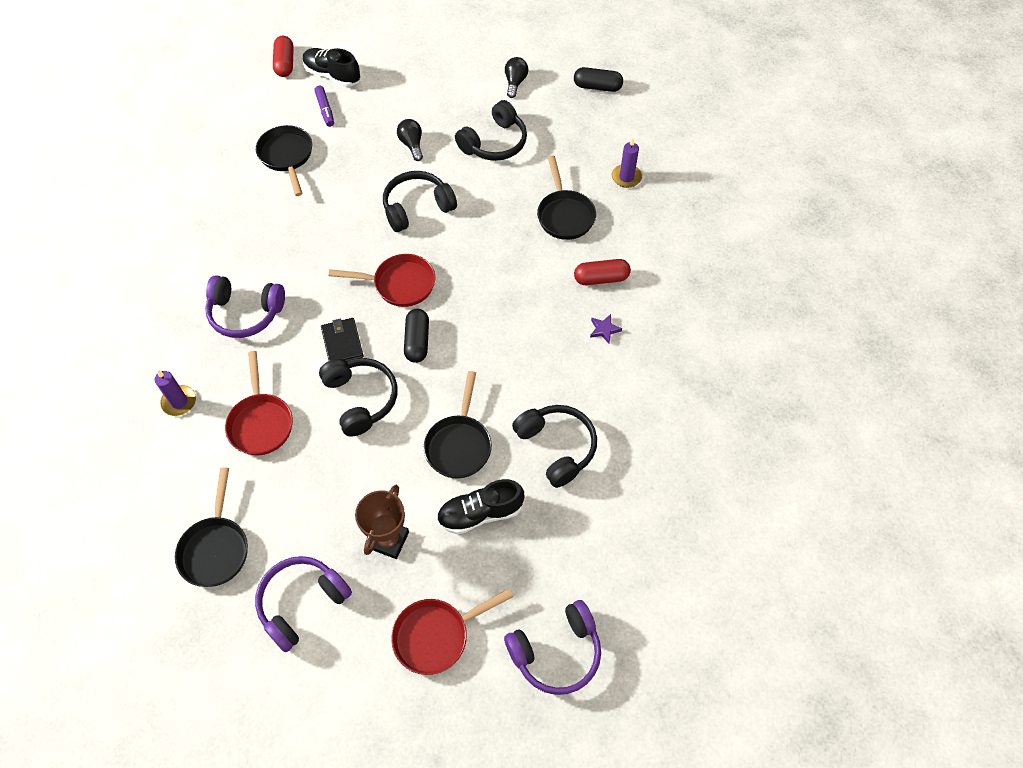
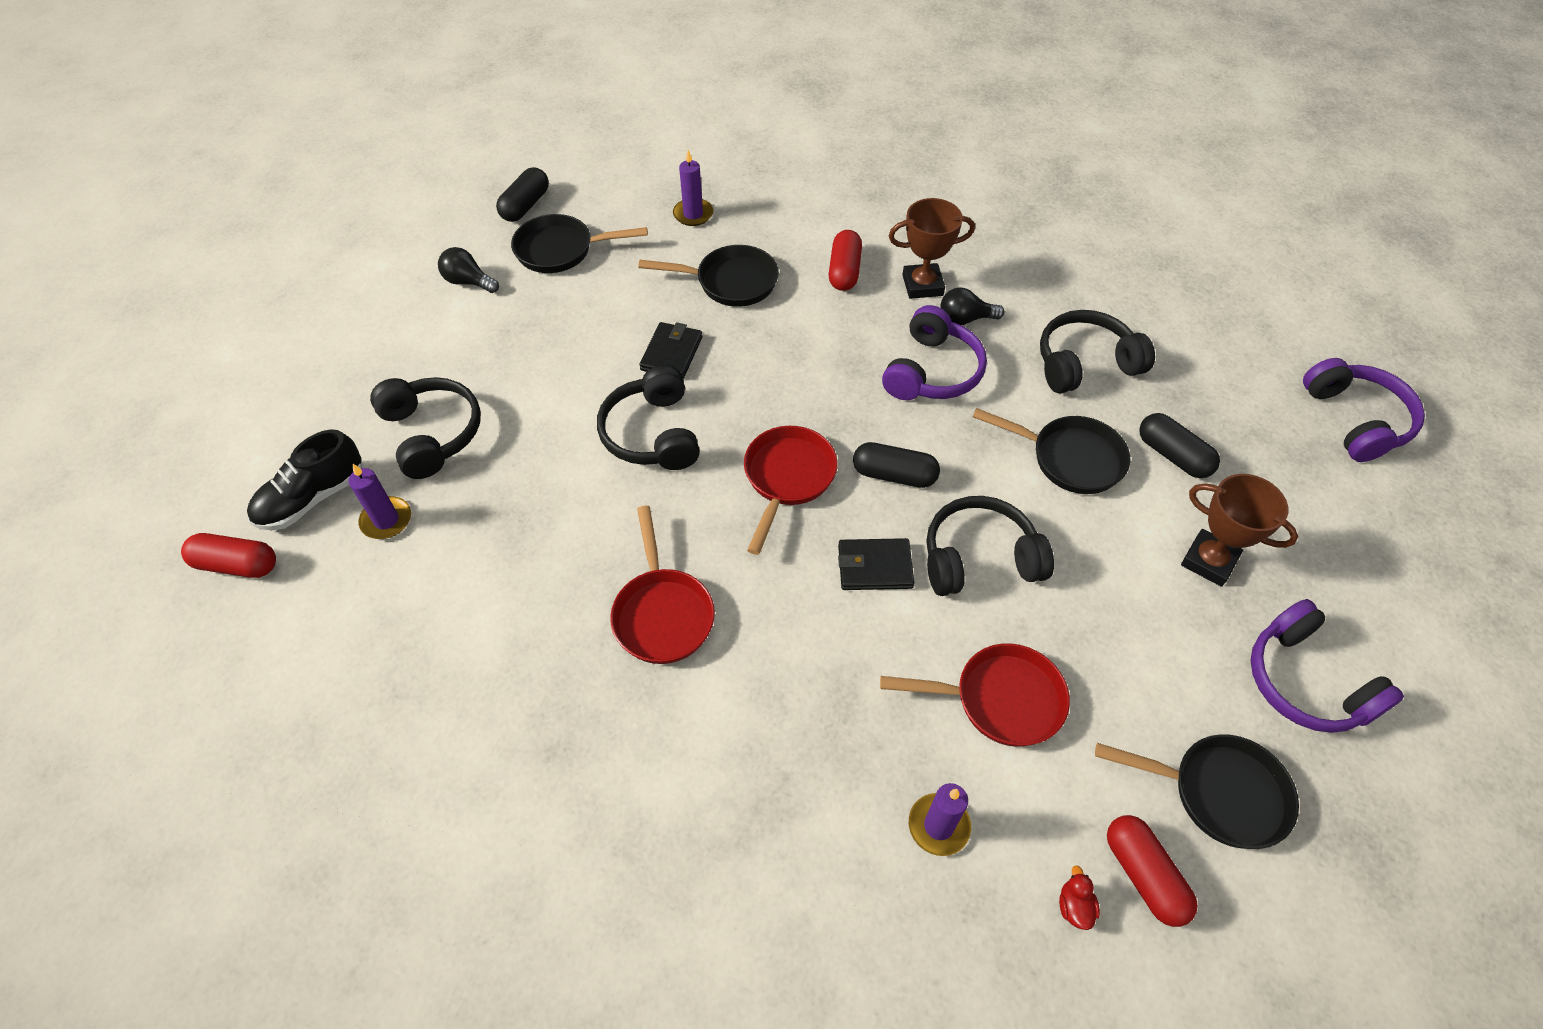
camera: 75 degrees left, 5 degrees down
(140, 473) = (1074, 906): none -> red duck
(161, 508) = (1143, 875): none -> red capsule
(245, 313) = (780, 697): purple headphones -> purple headphones (932, 371)
(287, 157) = (464, 591): black pan -> black pan (561, 250)
(325, 110) = (386, 520): purple marker -> purple candle
(412, 145) = (525, 418): black light bulb -> black light bulb (965, 319)
(436, 635) = (1343, 532): red pan -> red pan (662, 613)
(480, 513) = (1173, 455): black shoe -> black capsule
(487, 200) = (672, 353): none -> black wallet
(494, 143) = (570, 325): black headphones -> black headphones (432, 434)
(604, 330) = (922, 285): purple star -> brown trophy

